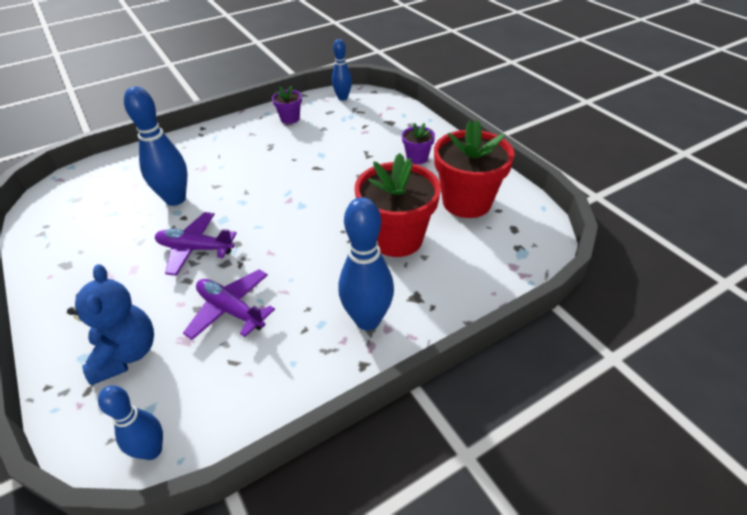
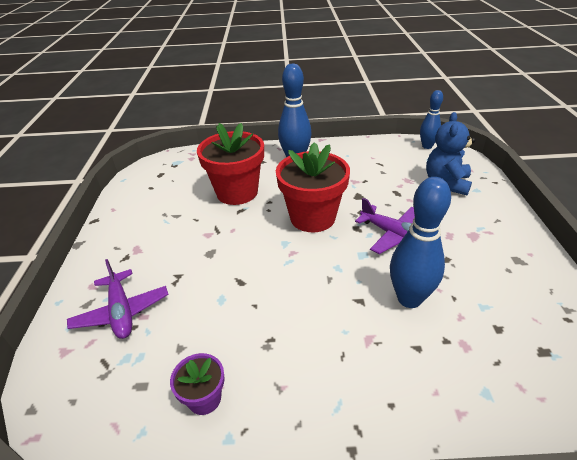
camera: 150 degrees left, 5 degrees down
(231, 310) = (374, 186): purple plane -> purple plane (121, 311)
(343, 98) = (88, 417): blue bowling pin -> none
(417, 158) = (140, 253): purple flower pot -> none
(466, 202) = (161, 199): red flower pot -> red flower pot (312, 217)

